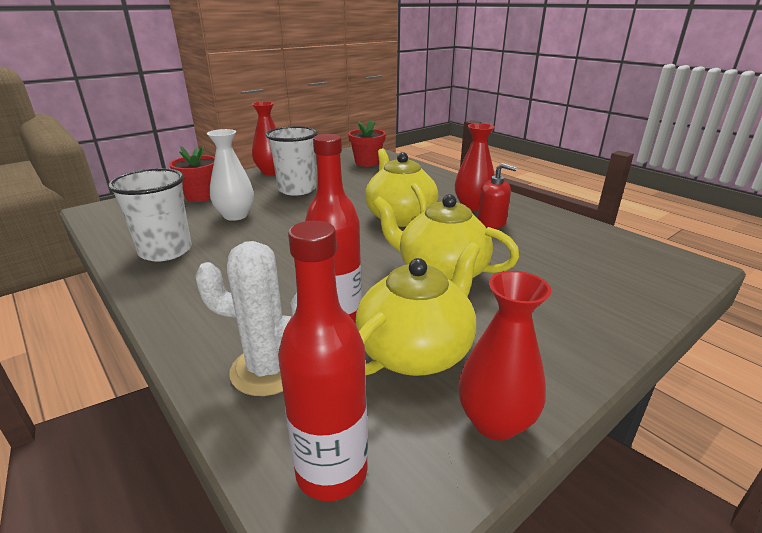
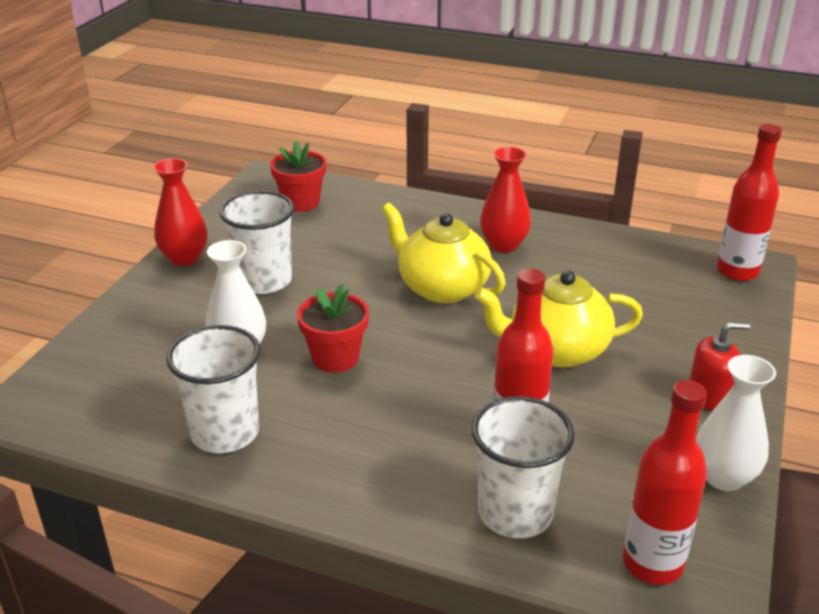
camera: 30 degrees left, 5 degrees up
(200, 196) = (143, 334): red flower pot -> red flower pot (335, 358)
(268, 369) = (515, 513): white cactus -> white cup
(416, 351) = (616, 443): yellow teapot -> none
(491, 222) = (545, 264): red soap dispenser -> red soap dispenser (709, 396)
(495, 422) = (723, 477): red vase -> white vase
(667, 266) = (737, 271): none -> red bottle

